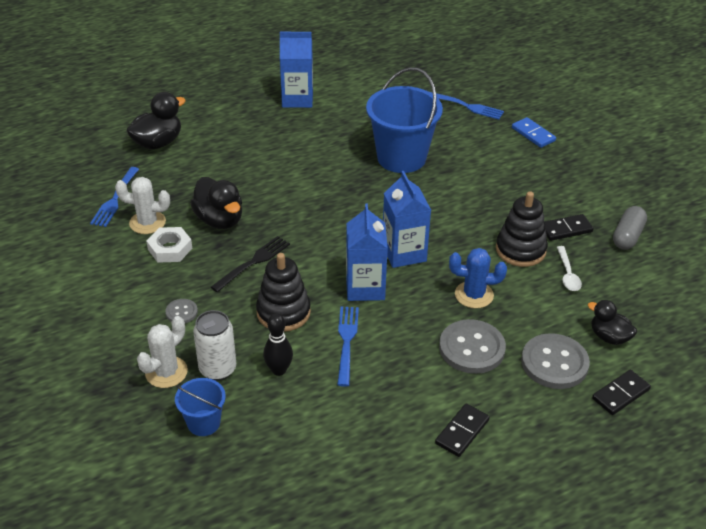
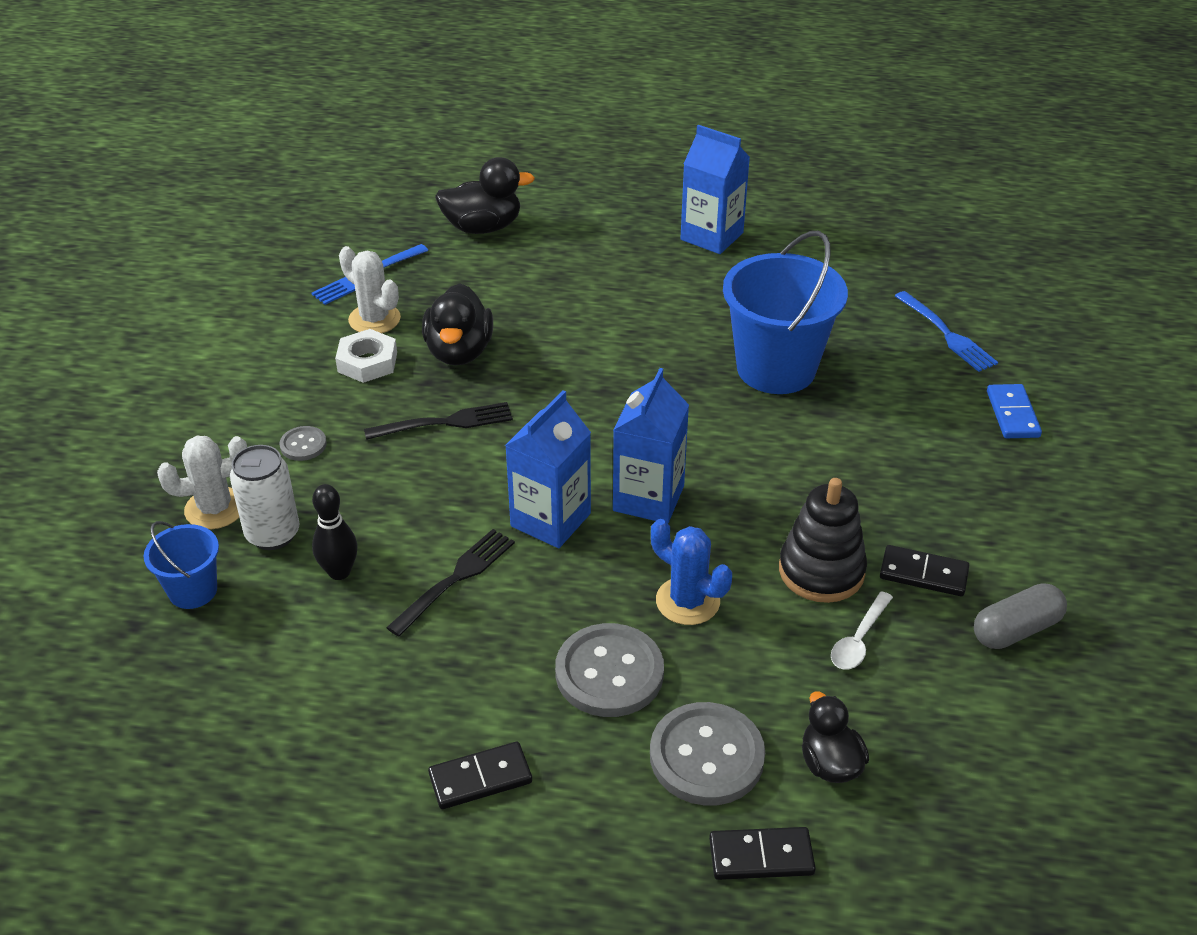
camera: 35 degrees right, 0 degrees up
(283, 312) = (417, 502): black stacking toy -> none
(346, 342) = (455, 579): blue fork -> black fork

